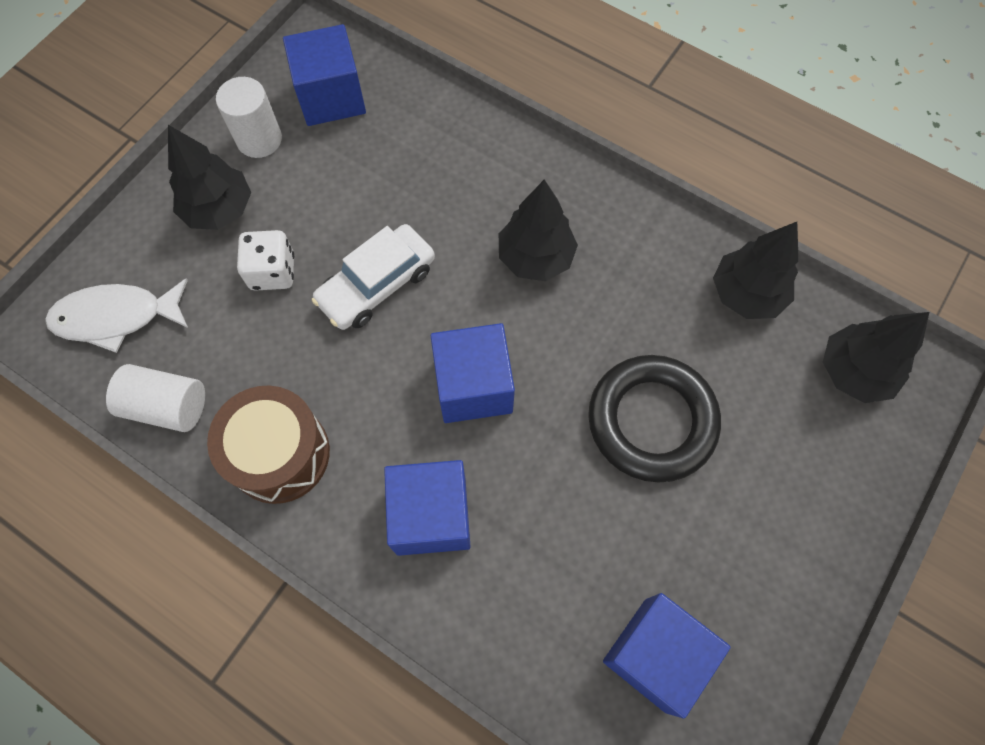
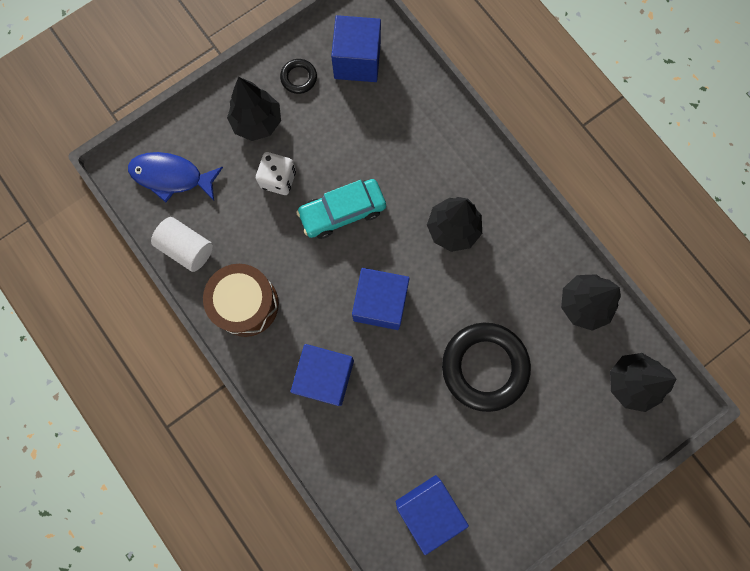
camera: 20 degrees right, 10 degrees up
(116, 317) = (172, 177): white fish -> blue fish
(259, 139) = (299, 78): white cylinder -> black ring
(377, 284) = (342, 212): white car -> turquoise car

